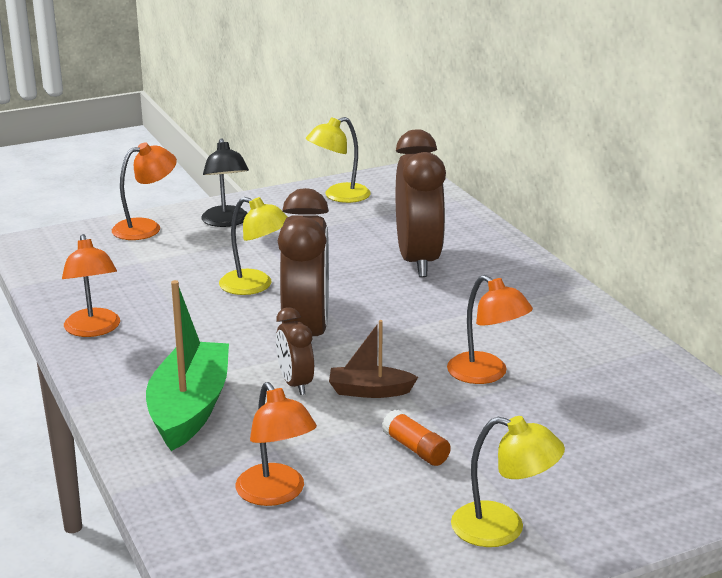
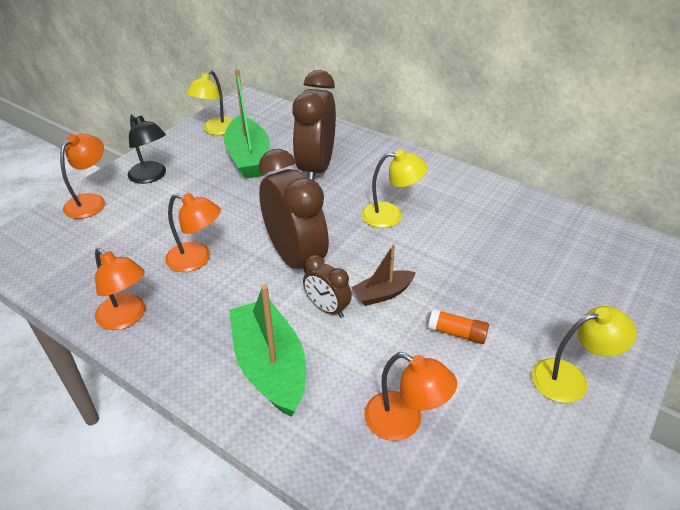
camera: 30 degrees left, 15 degrees up
(255, 286) = (222, 228): yellow lamp -> yellow lamp (391, 215)
(349, 231) = (248, 158): none -> green boat
(418, 261) = (316, 168): brown clock -> brown clock turned 135 degrees counterclockwise
(486, 374) = (441, 249): orange lamp -> orange lamp (197, 259)

